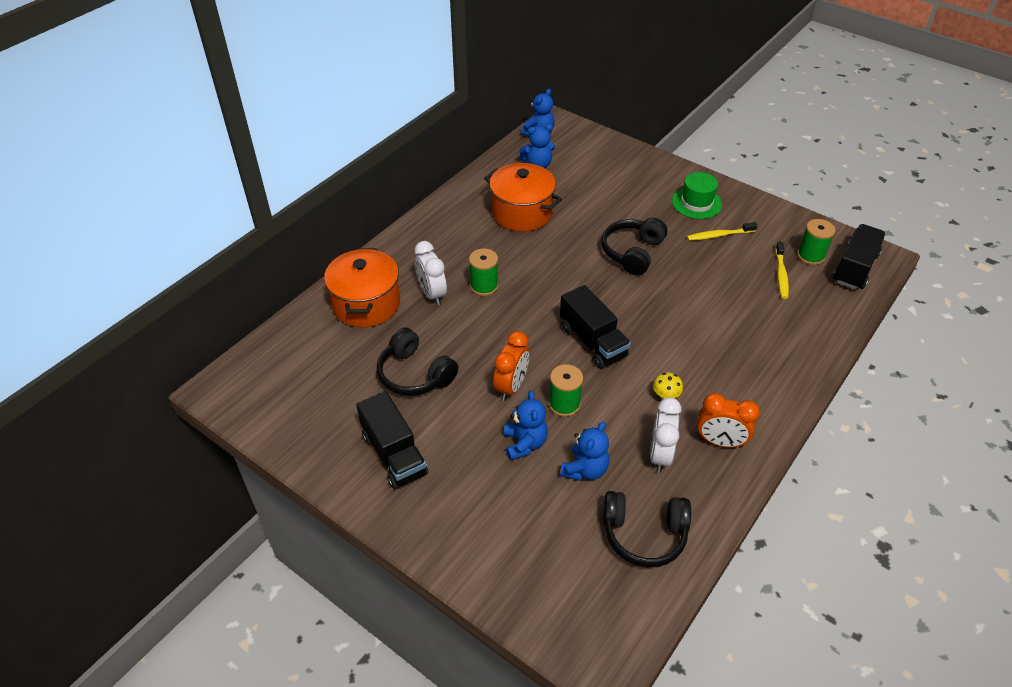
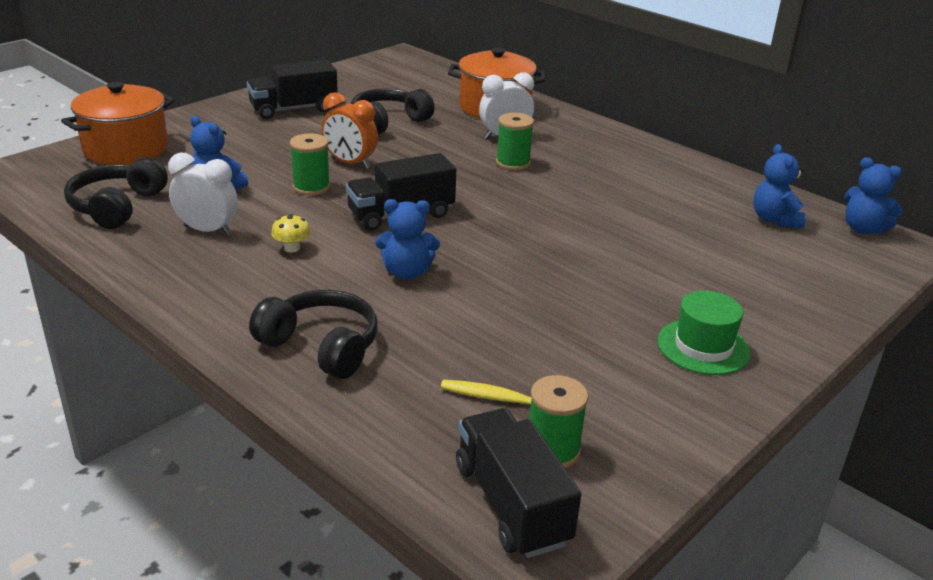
camera: 95 degrees right, 15 degrees down
(522, 213) = (656, 197): orange pot -> orange pot (126, 149)
(525, 443) = (270, 163): blue teddy bear -> blue teddy bear (407, 272)
(632, 252) = (570, 266): black headphones -> black headphones (321, 346)
(719, 235) = (613, 353): yellow toothbrush -> none
(720, 442) = (200, 272): orange clock -> none
(854, 268) = (511, 504): black truck -> black truck turned 150 degrees counterclockwise

